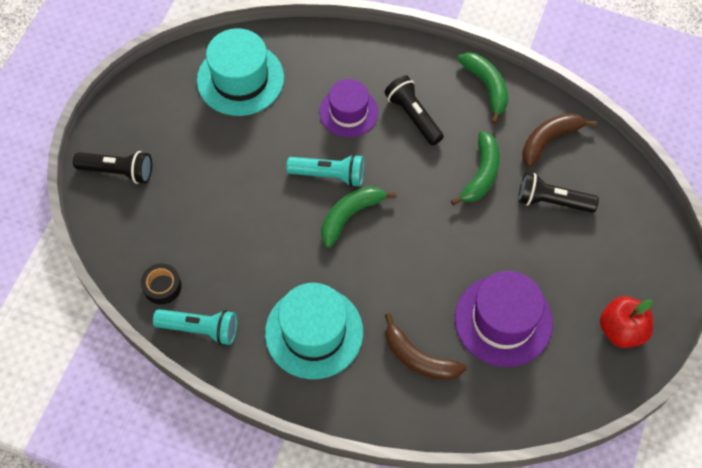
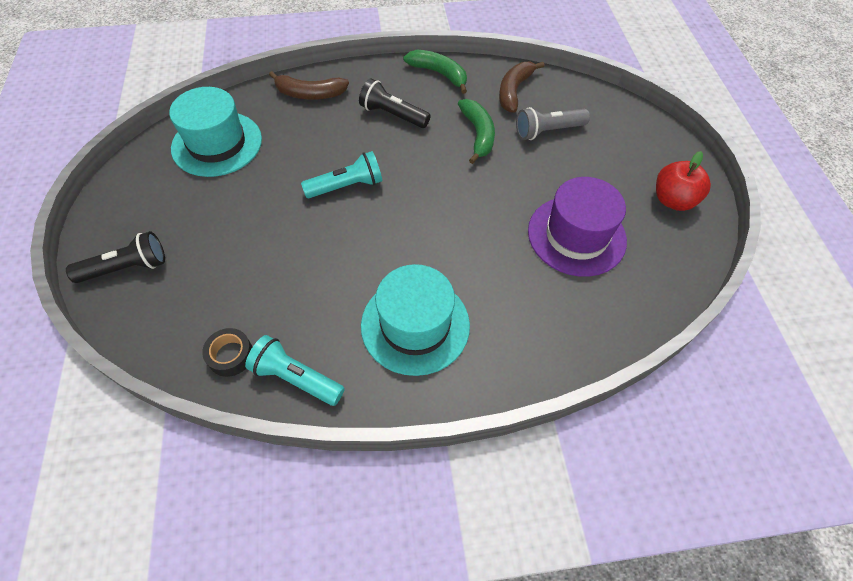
camera: 30 degrees left, 5 degrees down
(200, 329) = (296, 378): turquoise flashlight -> turquoise flashlight turned 135 degrees counterclockwise
(348, 112) = (334, 132): purple hat -> none
(350, 216) = (387, 210): green banana -> none
(418, 358) = (527, 301): brown banana -> brown banana (309, 94)
(552, 201) = (547, 131): black flashlight -> grey flashlight

